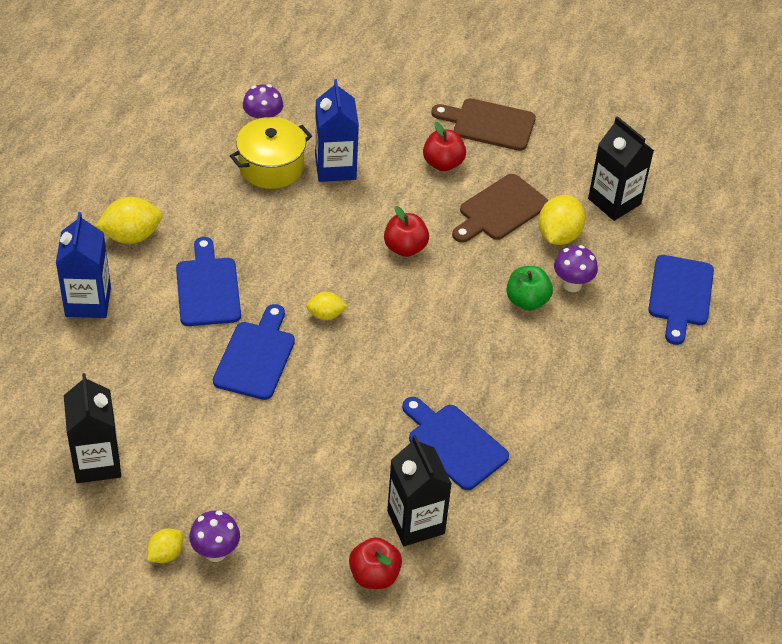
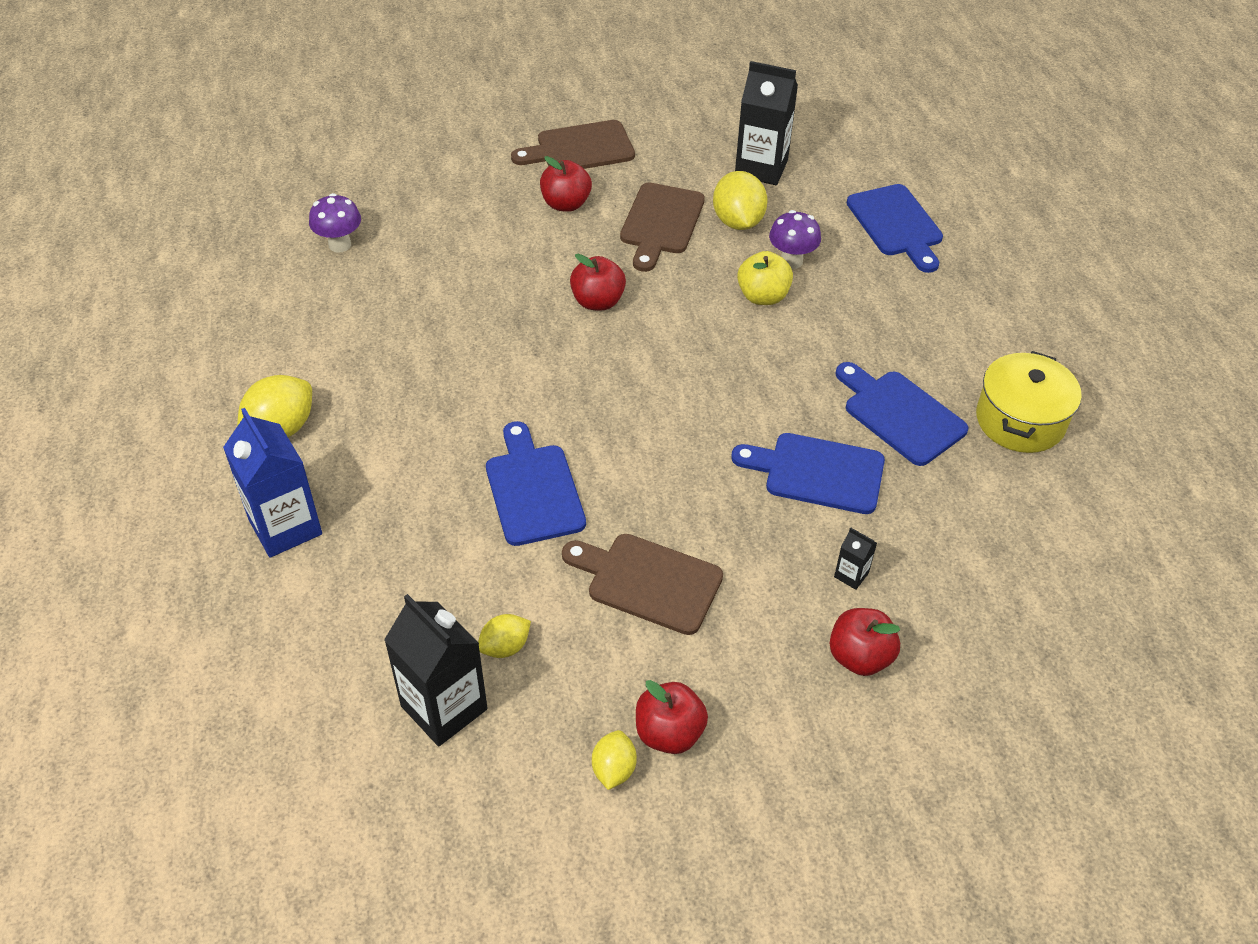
camera: 30 degrees left, 0 degrees up
(208, 288) = (417, 443): blue cutting board -> blue cutting board (900, 414)
(215, 552) = (669, 733): purple mushroom -> red apple
(271, 166) = (385, 284): yellow pot -> yellow pot (1020, 420)
(280, 454) = (648, 581): none -> brown cutting board
(326, 315) = (572, 408): yellow lemon -> yellow lemon (505, 647)
(335, 167) = (457, 255): blue carton -> none
(416, 522) = (851, 575): black carton -> black carton, size x0.45
(527, 301) = (762, 296): green apple -> yellow apple

